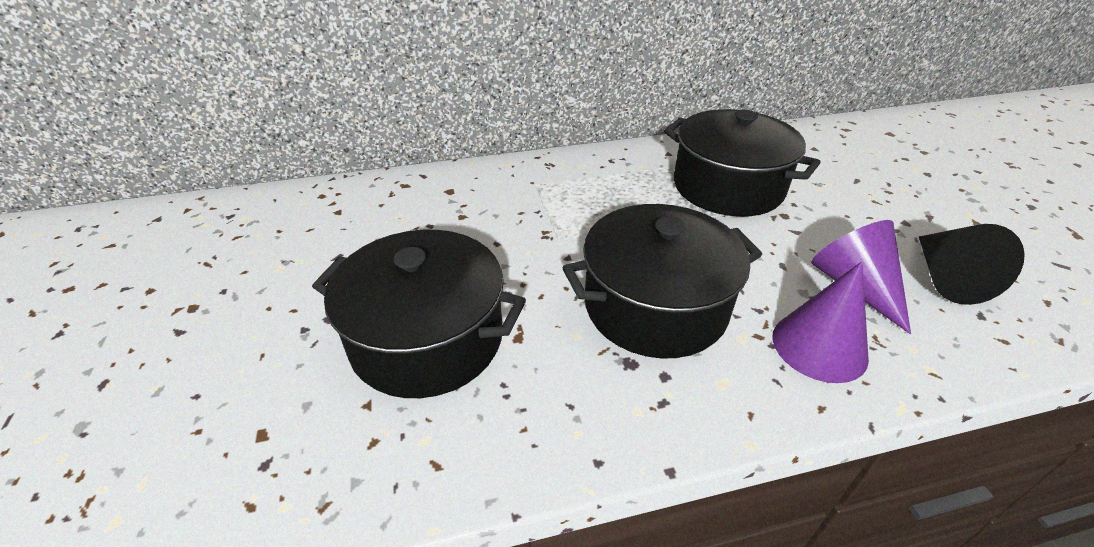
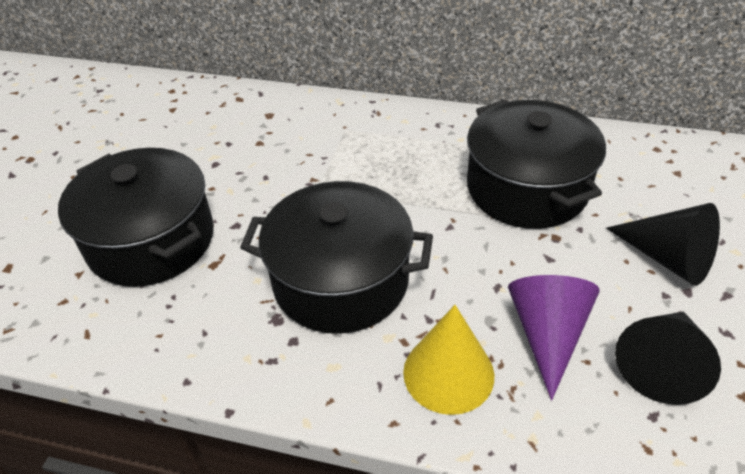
camera: 30 degrees right, 5 degrees up
(819, 346) = (448, 373): purple cone -> yellow cone
(871, 205) = (668, 258): none -> black cone

